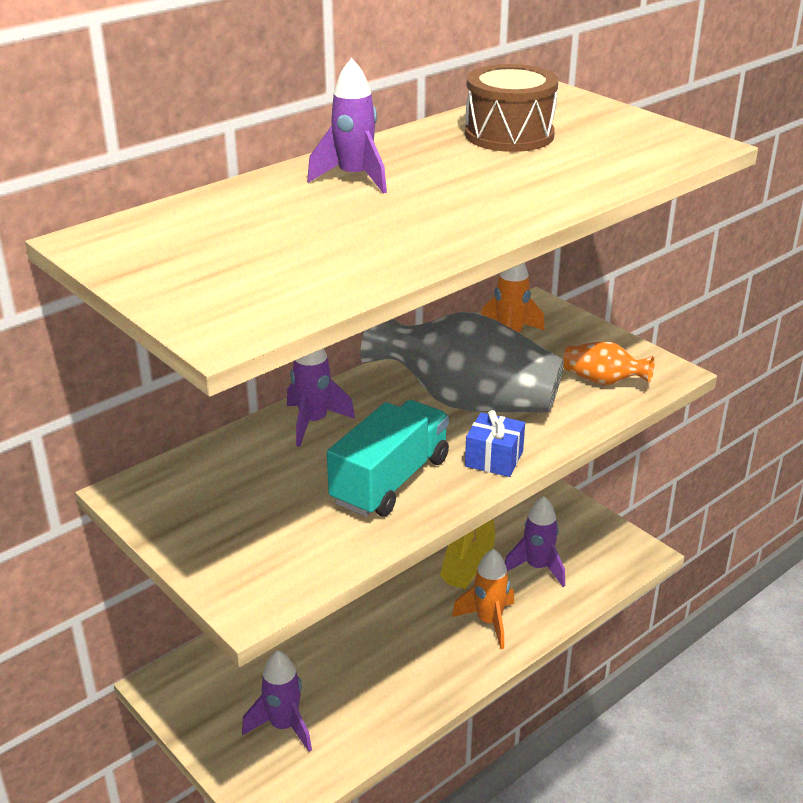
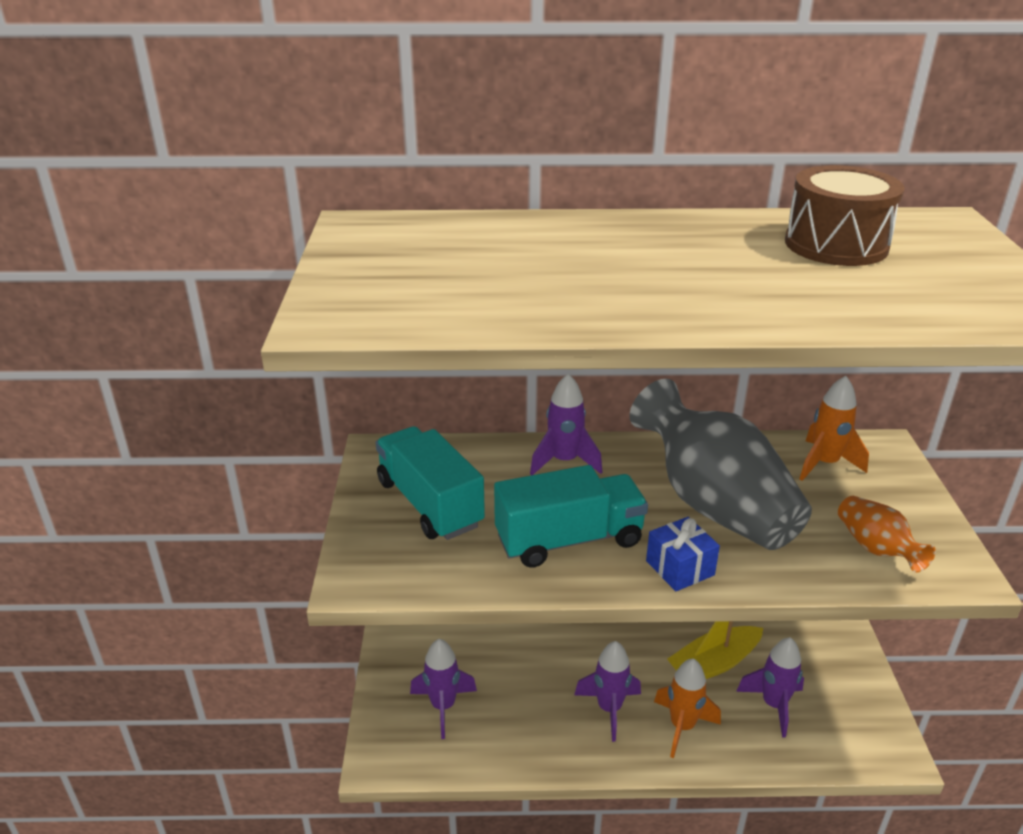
camera: 40 degrees right, 0 degrees up
(238, 511) = (429, 503): none -> turquoise truck
(354, 178) = (625, 239): purple rocket -> purple rocket (609, 709)

